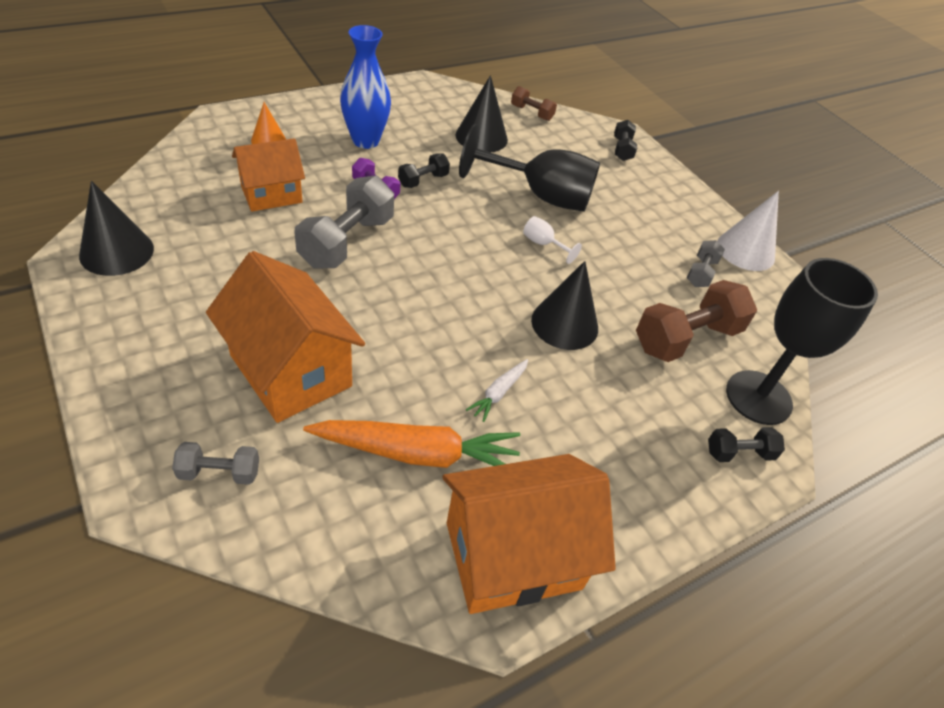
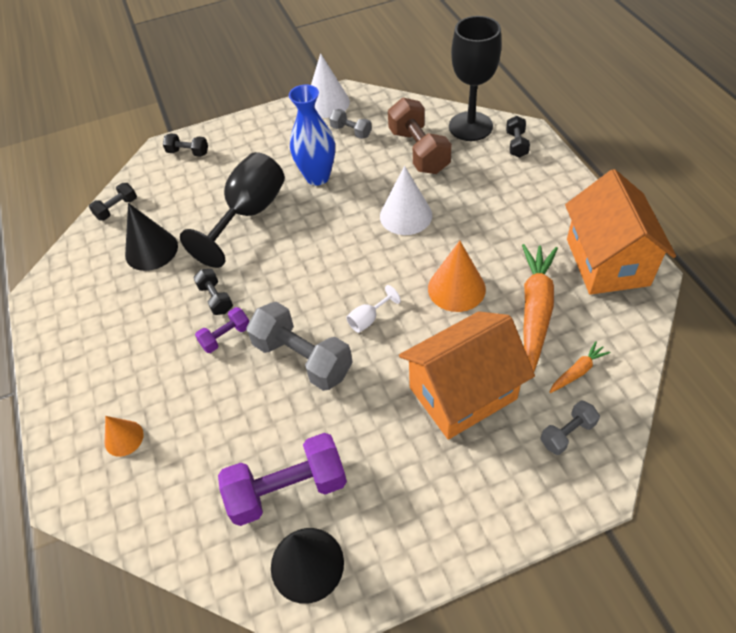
camera: 70 degrees left, 5 degrees up
(196, 237) = (287, 489): none -> purple dumbbell
(219, 472) = (567, 433): grey dumbbell -> grey dumbbell turned 45 degrees clockwise
(271, 194) = (224, 427): orange house -> none
(313, 494) = (577, 371): none -> orange carrot
(365, 141) = (141, 346): blue vase -> blue vase (317, 177)
(448, 370) = (456, 288): none -> orange cone
(498, 393) = (476, 260): white carrot -> none
(531, 113) = (117, 209): brown dumbbell -> black dumbbell
(543, 244) = (314, 219): white goblet -> white goblet (368, 319)
(564, 324) = (406, 215): black cone -> white cone

